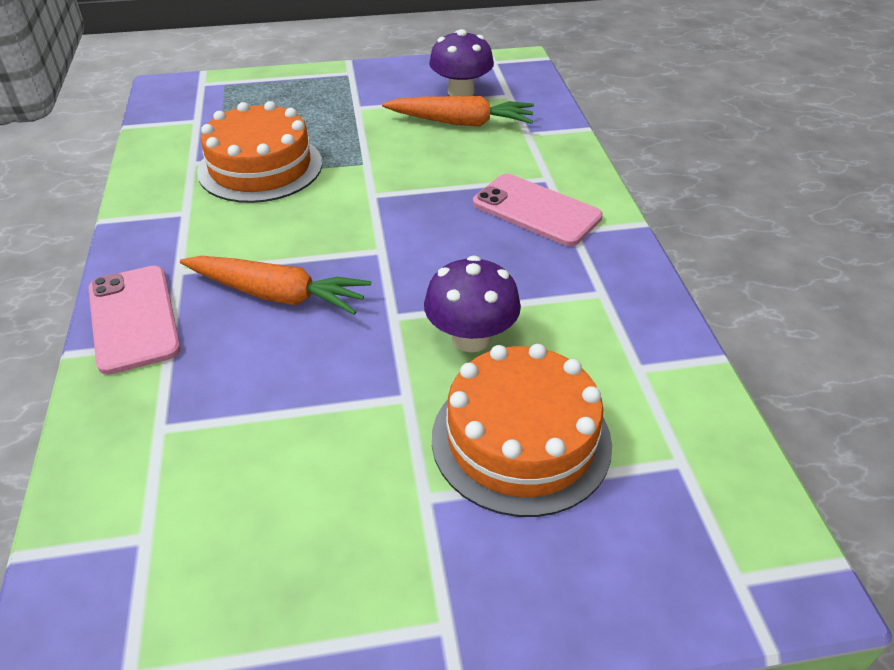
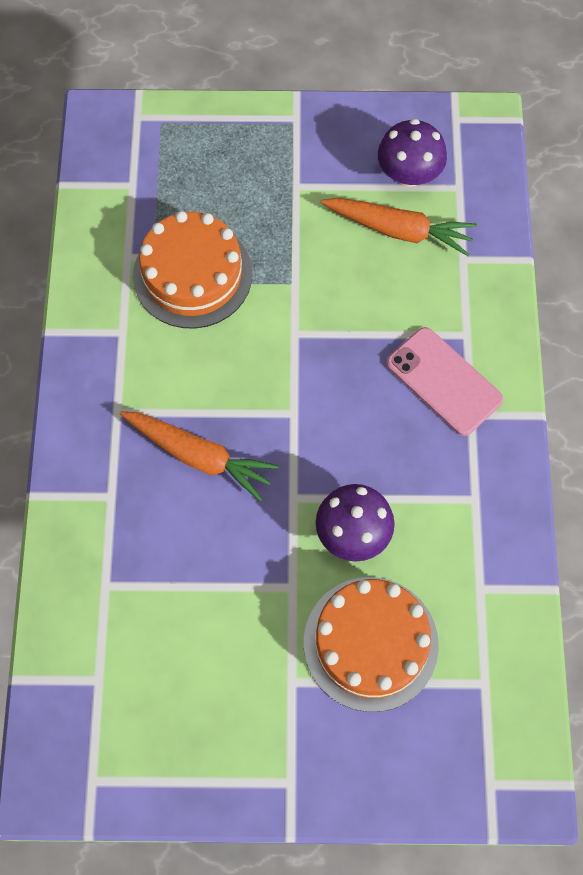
camera: 10 degrees right, 25 degrees up
(133, 319) = (81, 465): pink phone -> none

